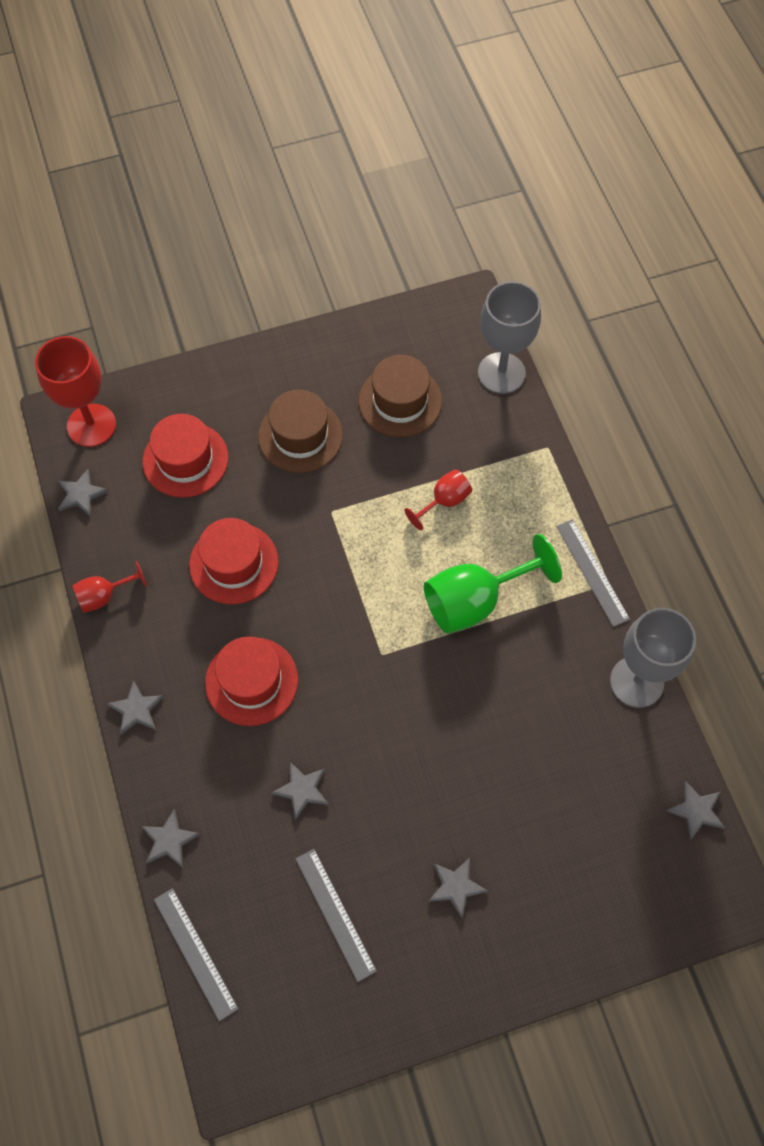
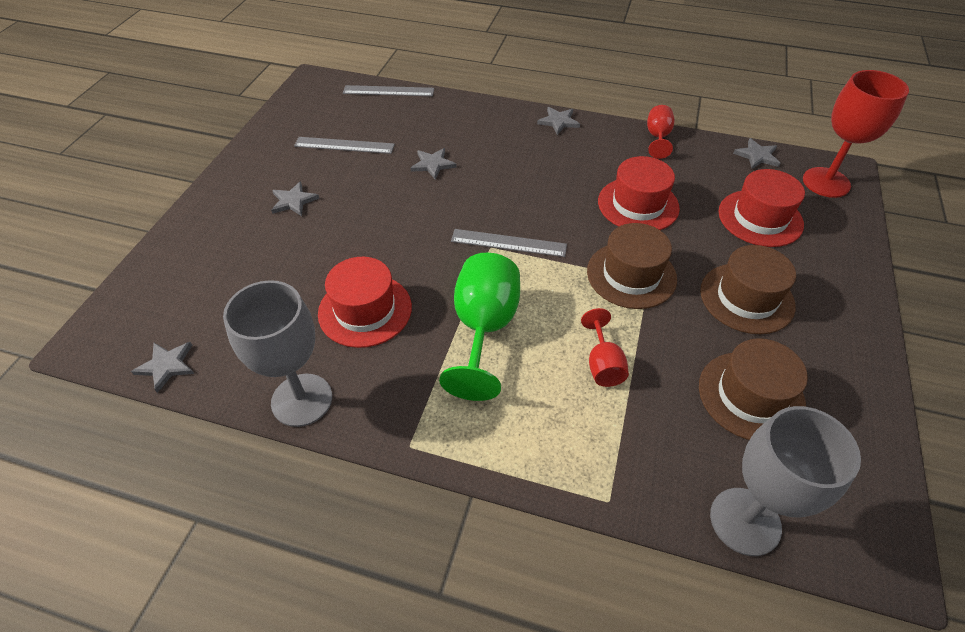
camera: 125 degrees right, 15 degrees down
(169, 840) = (461, 104): grey star -> none
(251, 681) = (532, 174): red hat -> red hat (365, 310)
(334, 526) = (631, 275): none -> brown hat
(592, 572) = (432, 439): grey ruler -> grey ruler (508, 243)

